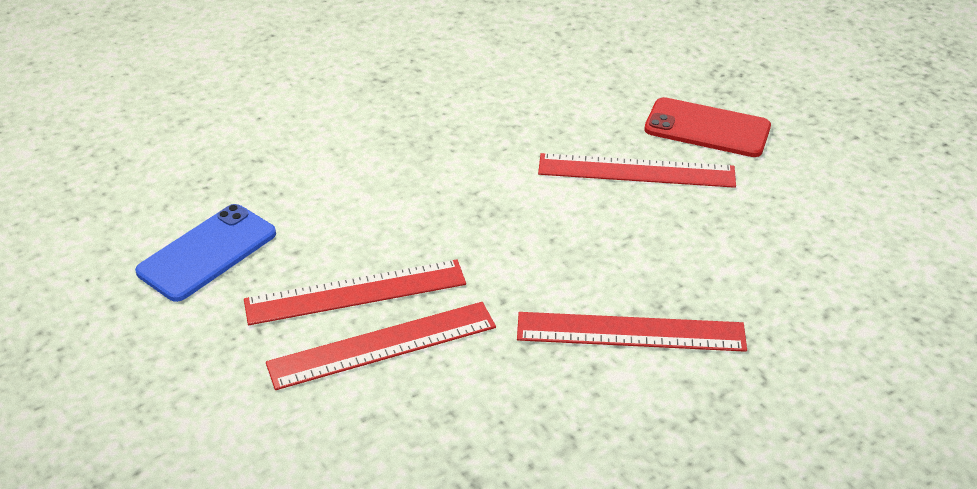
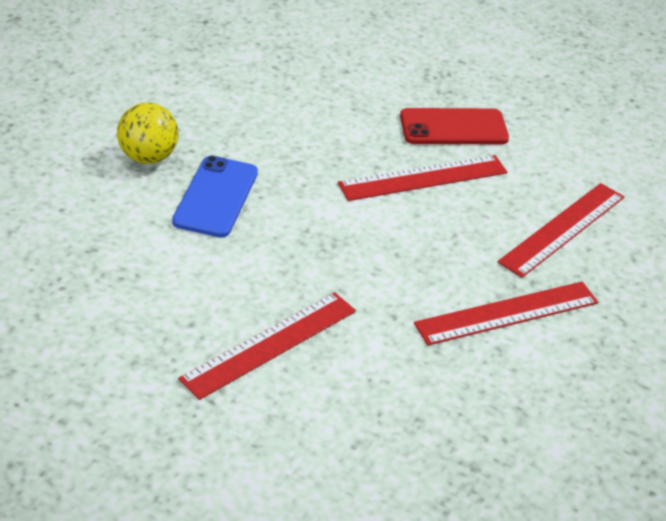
camera: 30 degrees left, 0 degrees up
(207, 253) = (112, 347): blue phone -> blue phone (216, 197)
(372, 89) = (148, 157): none -> yellow ball
(382, 345) = (324, 382): red ruler -> red ruler (562, 229)

